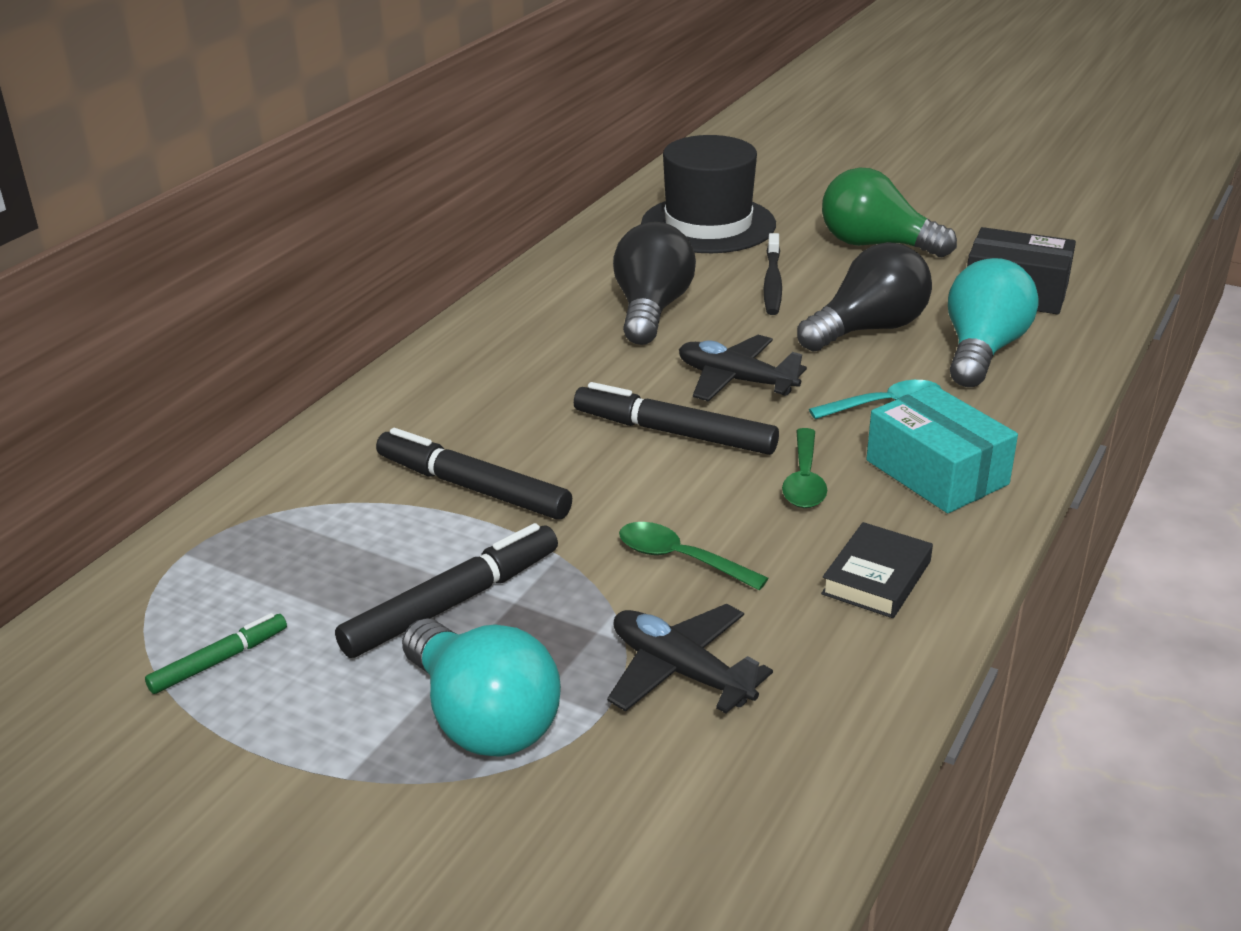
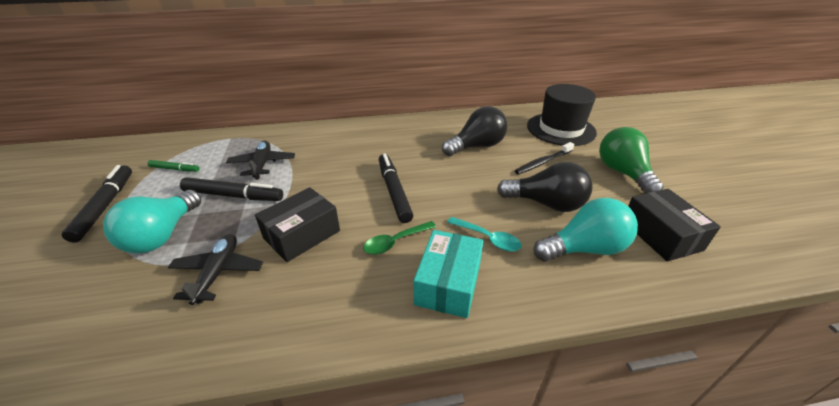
camera: 50 degrees right, 5 degrees up
(472, 487) = (310, 166): black marker -> black marker (105, 206)
(680, 559) = (302, 234): green spoon -> black box
(736, 380) = (452, 188): black plane -> black plane (262, 164)
(877, 578) = (333, 303): black book -> none

